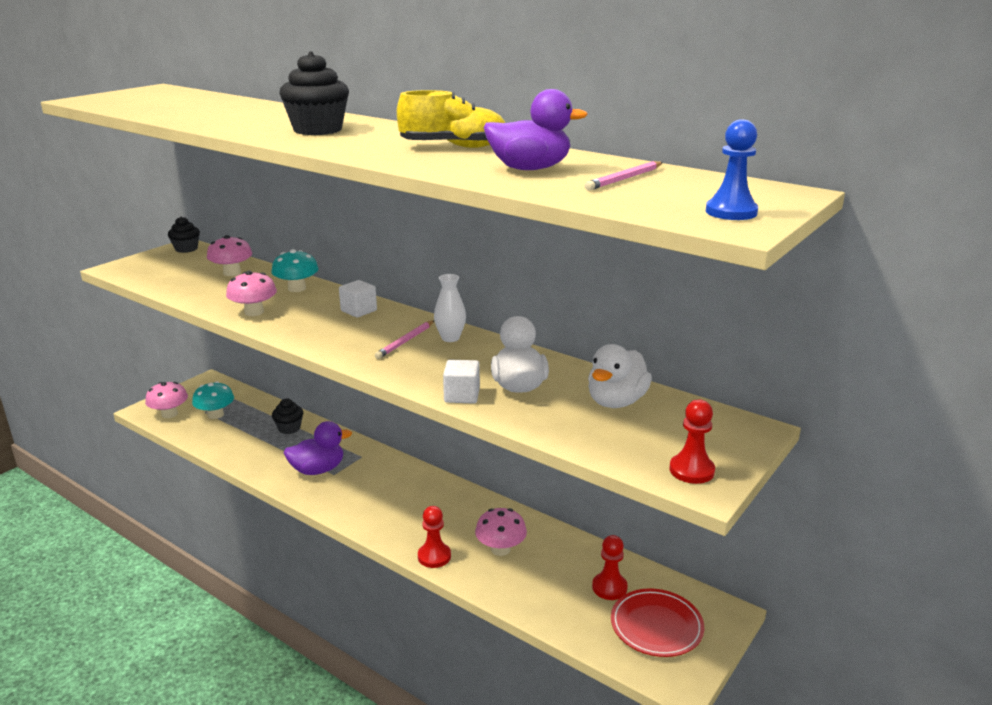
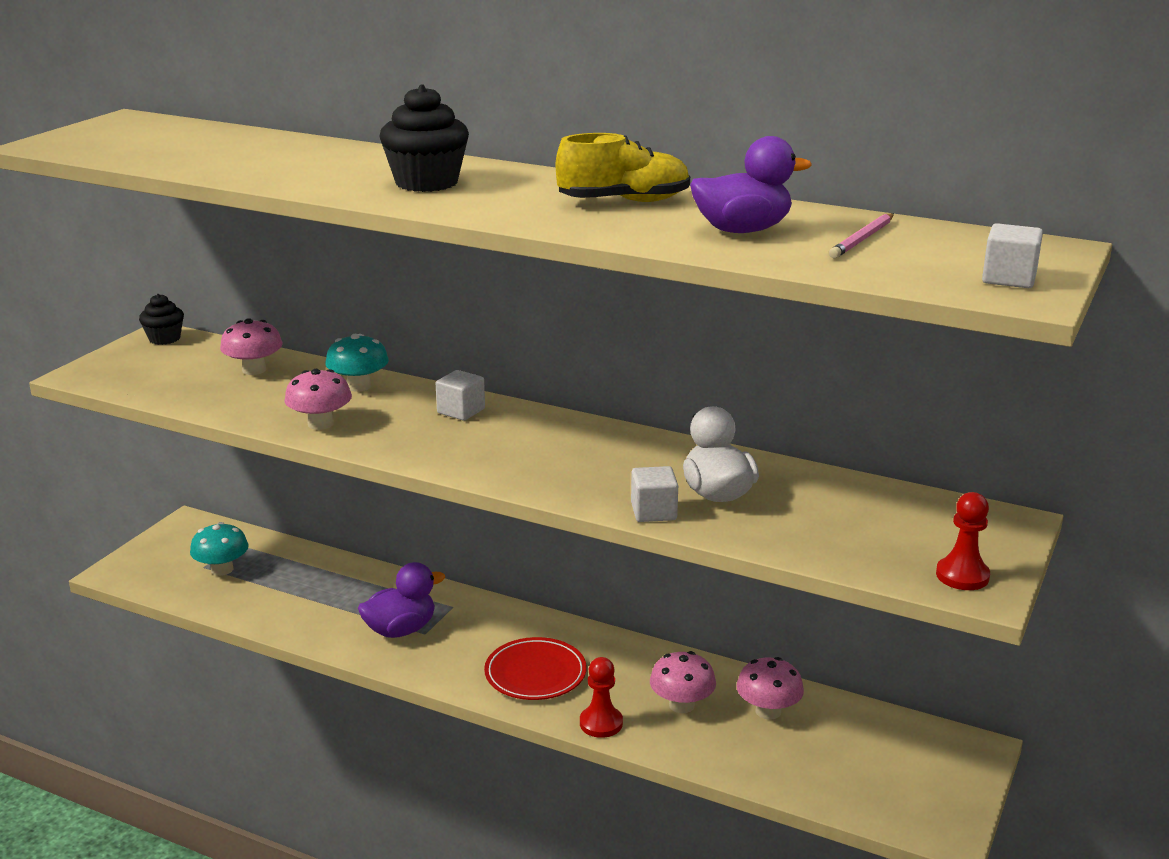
camera: 10 degrees left, 0 degrees up
(169, 414) = (154, 574): pink mushroom -> pink mushroom (768, 711)
(289, 428) = (336, 578): black cupcake -> none
(405, 341) = (545, 448): pink pencil -> none
(450, 338) = (600, 439): white vase -> none
(609, 587) = (831, 735): red pawn -> none
(616, 402) = (842, 503): white duck -> none
(656, 626) = (901, 773): red plate -> red plate (535, 673)
(731, 212) = (1009, 279): blue pawn -> white cube

